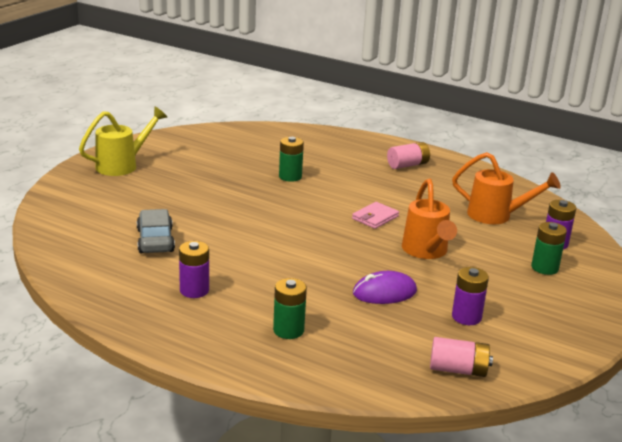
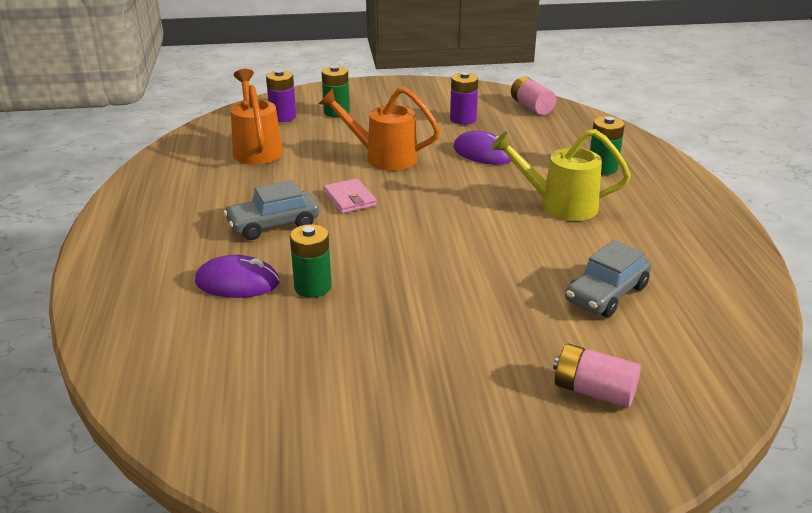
camera: 125 degrees left, 5 degrees up
(122, 165) = (480, 456): yellow watering can -> yellow watering can (559, 205)
(194, 290) = (636, 227): purple battery -> none
(322, 163) = (237, 282): none -> purple mouse
(371, 188) = (273, 225): none -> grey car
(375, 218) = (349, 199): pink wallet -> pink wallet turned 60 degrees clockwise
(407, 165) = (170, 226): pink battery -> pink battery (593, 391)
(426, 251) = (383, 157): orange watering can -> orange watering can turned 120 degrees counterclockwise

